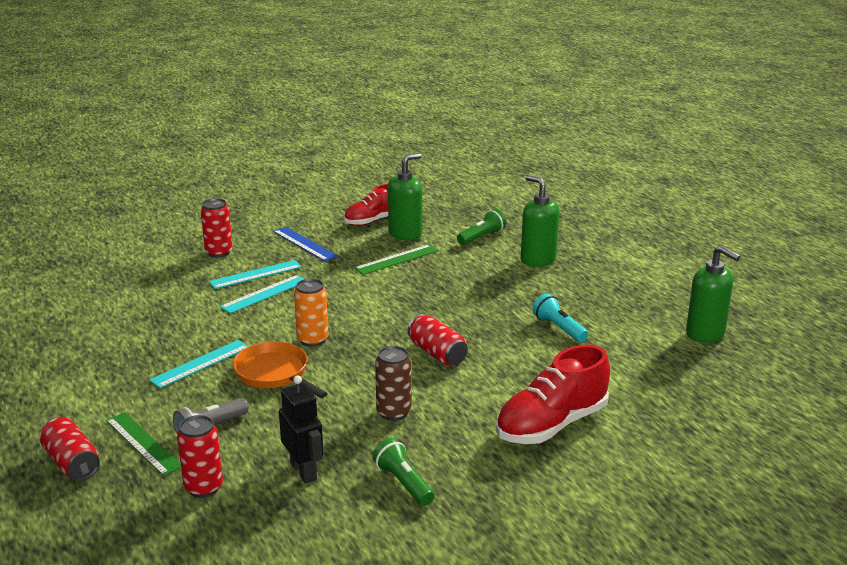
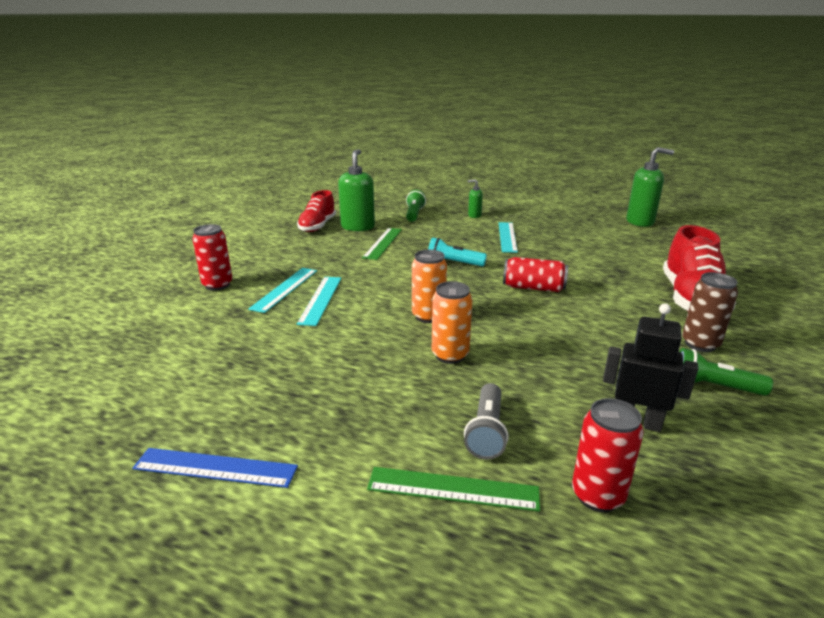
camera: 40 degrees left, 0 degrees up
(72, 463) = (414, 569): red can -> none
(200, 363) = (365, 378): turquoise ruler -> turquoise ruler (507, 237)
(274, 374) = (450, 355): orange pan -> orange can
(304, 244) = (289, 255): blue ruler -> blue ruler (215, 467)
(394, 413) = (594, 339): brown can -> brown can (700, 344)
(538, 259) = (474, 215): green soap dispenser -> green soap dispenser, size x0.51
(559, 328) = (568, 246): turquoise flashlight -> turquoise flashlight (453, 263)

